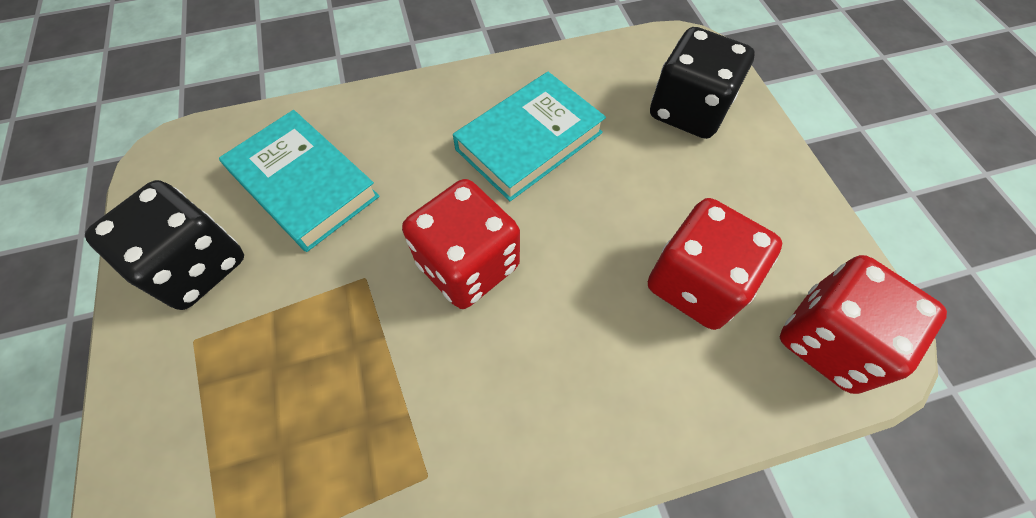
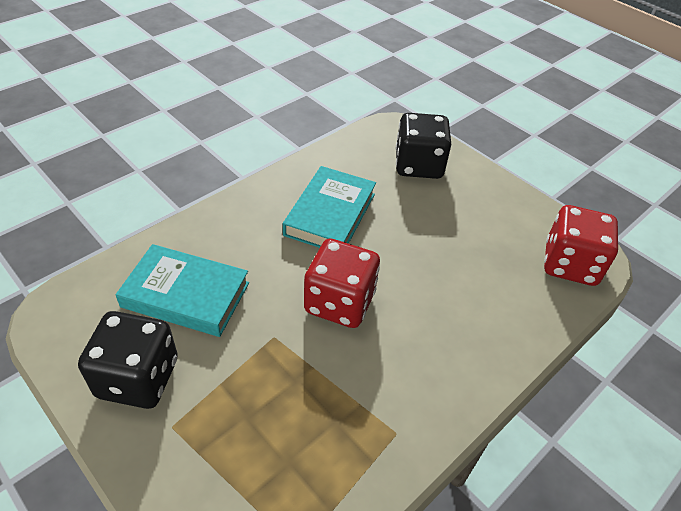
camera: 30 degrees left, 15 degrees down
(696, 283) = (483, 261): red dice -> none

